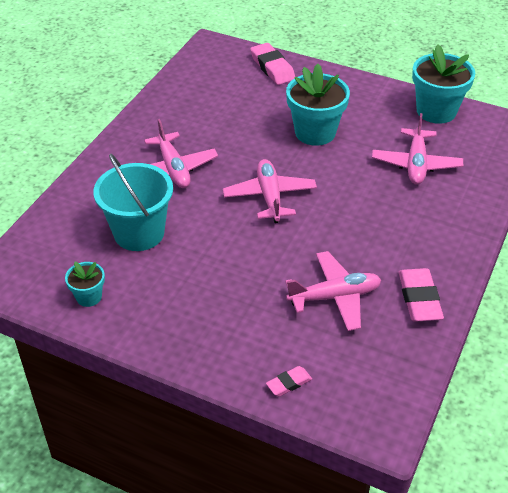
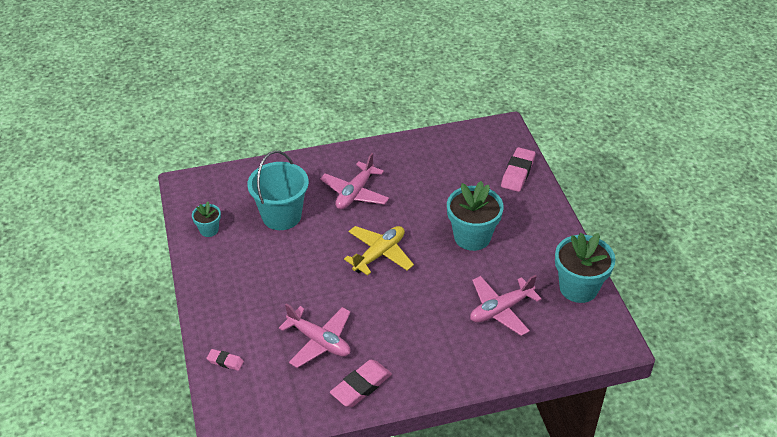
camera: 50 degrees right, 0 degrees up
(270, 196) = (379, 254): pink plane -> yellow plane

